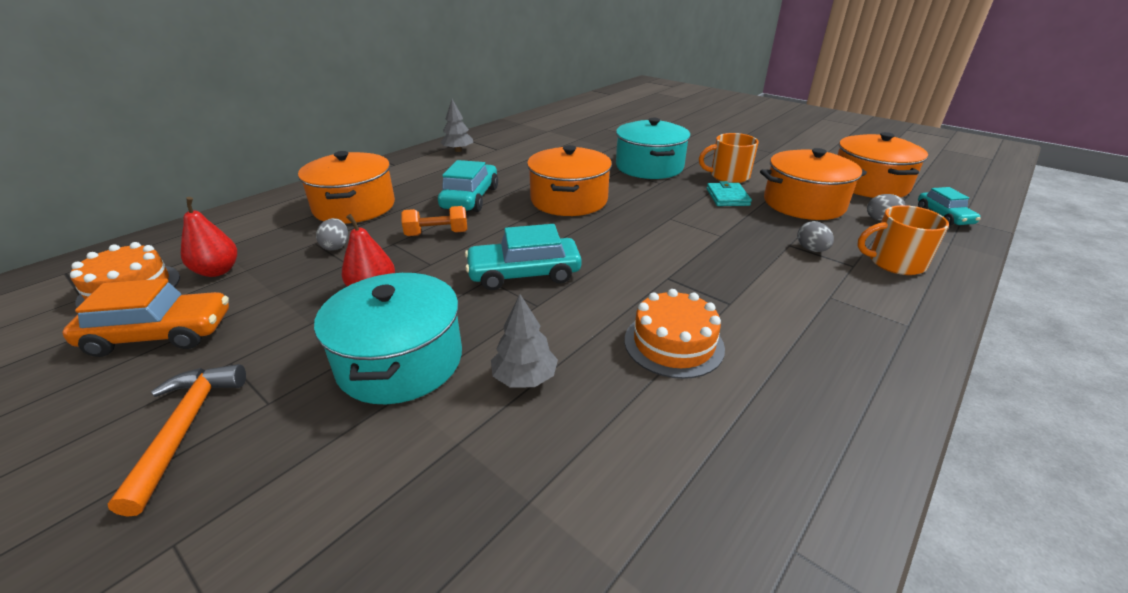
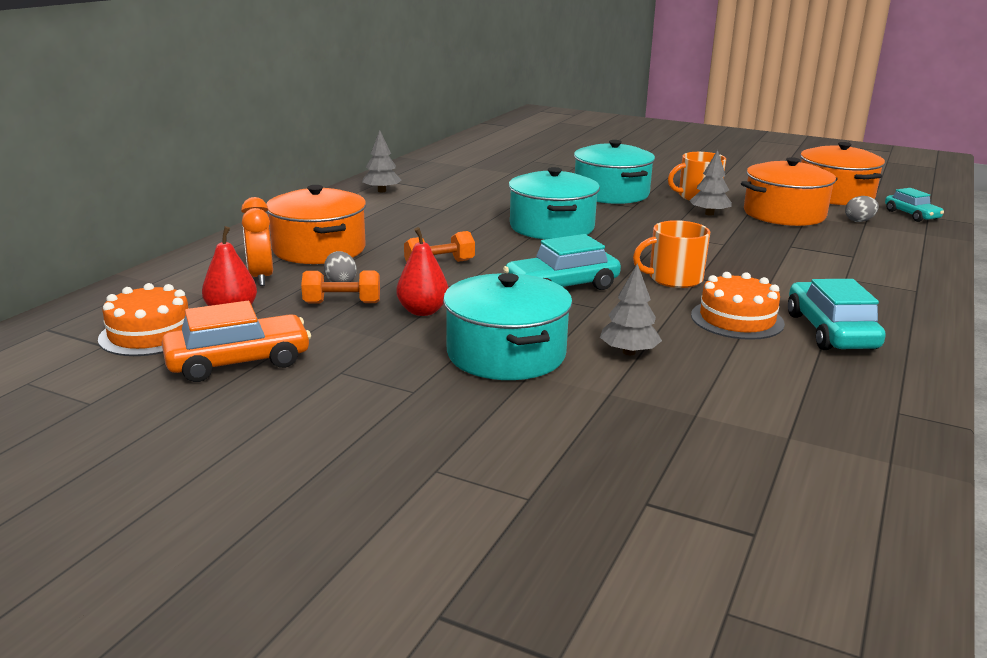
camera: 15 degrees left, 10 degrees down
(185, 428) = (356, 413): orange hammer -> none
(279, 234) = (261, 277): none -> orange clock
(315, 271) = (342, 303): none -> orange dumbbell
(470, 198) = (443, 232): turquoise car -> turquoise car (830, 331)
(569, 200) = (551, 227): orange pot -> turquoise pot
(727, 197) = (709, 214): turquoise wallet -> grey tree
(811, 250) = (811, 248): grey egg -> none
(894, 262) = (886, 251): orange mug -> orange mug (674, 279)

